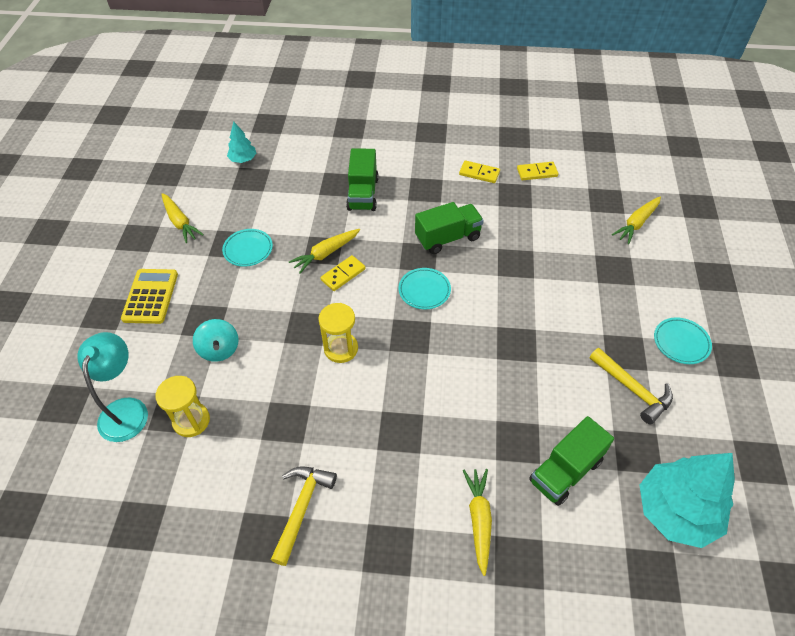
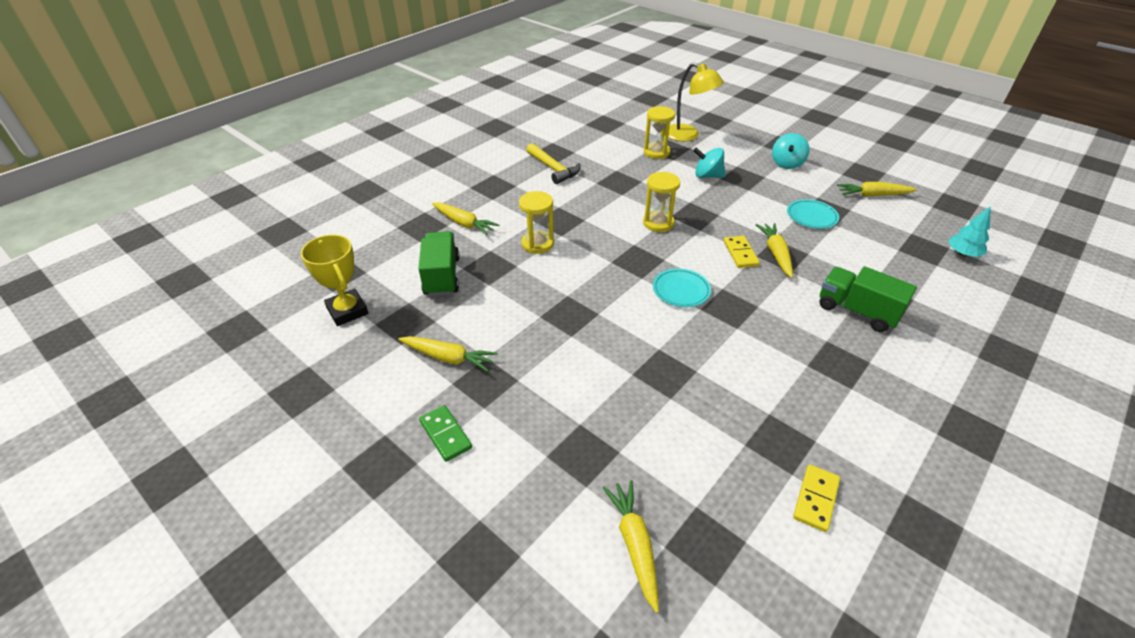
camera: 125 degrees right, 10 degrees down
(126, 409) = (688, 136): turquoise lamp -> yellow lamp
(150, 296) = (786, 164): yellow calculator -> turquoise spinning top
(448, 238) = (741, 340): green truck -> none
(452, 425) = (537, 244): none -> yellow hourglass
(479, 173) = (846, 431): yellow domino -> none
(632, 389) = (448, 358): yellow hammer -> yellow carrot
(675, 511) = (347, 311): turquoise tree -> yellow trophy
(681, 342) = (445, 434): turquoise plate -> green domino

